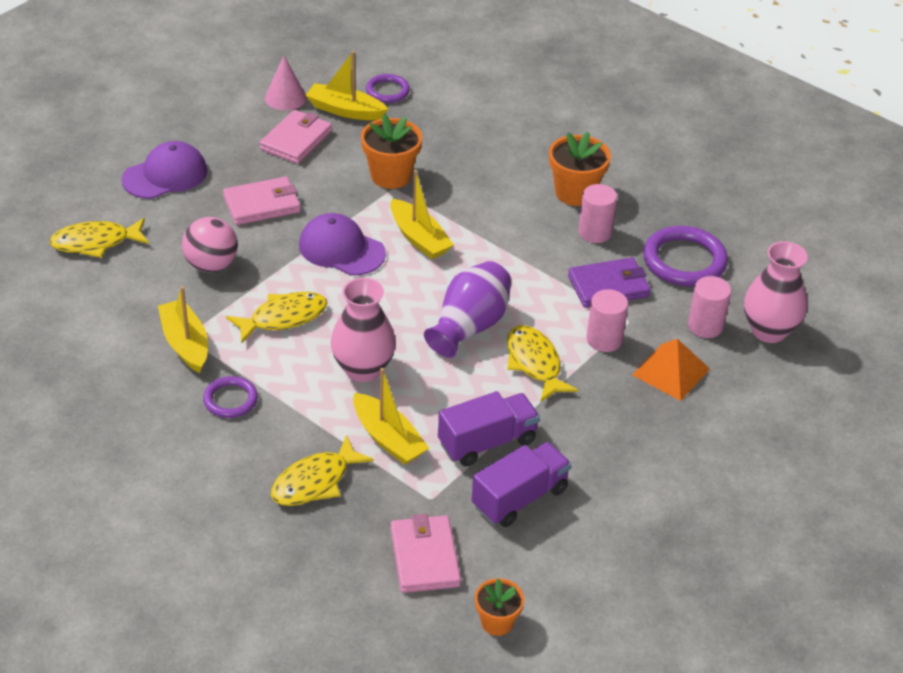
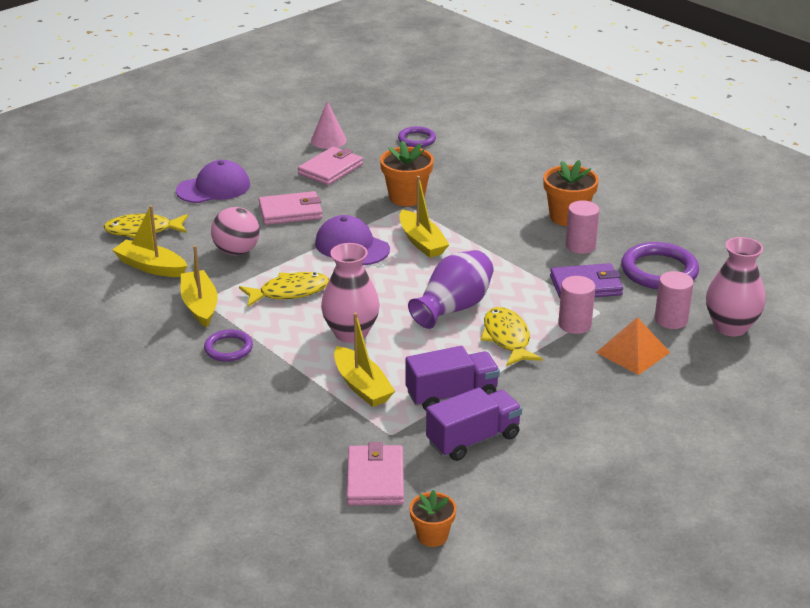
camera: 10 degrees right, 10 degrees down
(315, 482) = (288, 414): yellow fish -> none
(345, 110) = (377, 151): yellow boat -> yellow boat (151, 267)

